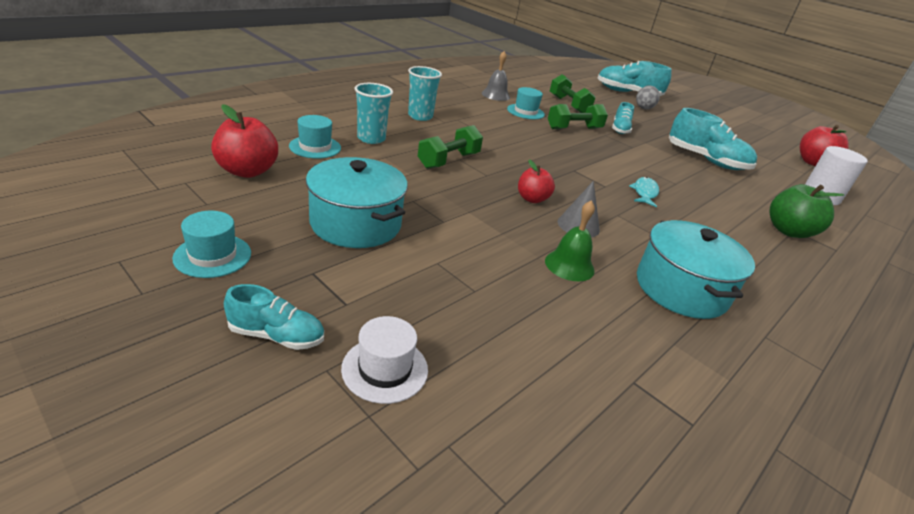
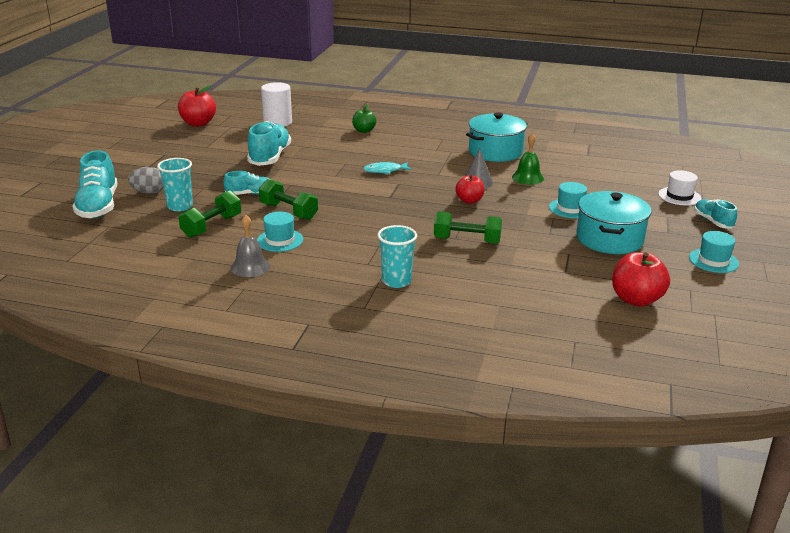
camera: 115 degrees left, 5 degrees down
(315, 147) = (553, 295): turquoise hat -> turquoise hat (570, 208)
(371, 138) = (491, 282): turquoise cup -> turquoise cup (180, 206)
(788, 231) = (364, 130): green apple -> green apple, size x0.64

